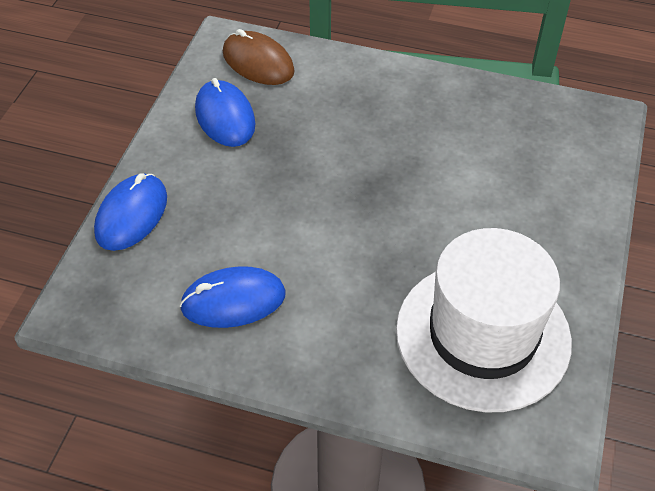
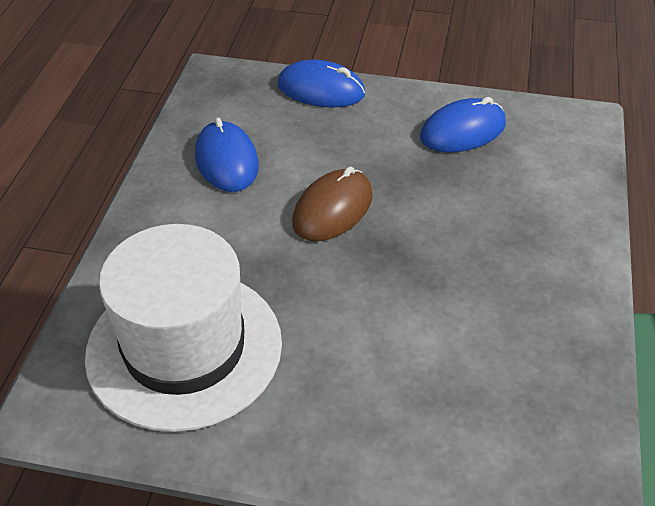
camera: 85 degrees right, 5 degrees down
(258, 62) = (556, 146): brown mouse -> brown mouse (333, 209)

